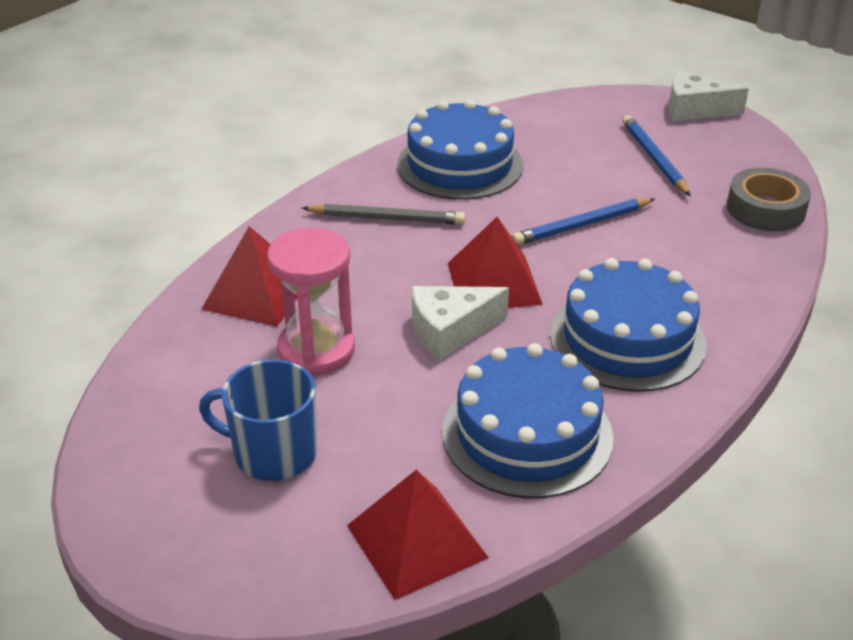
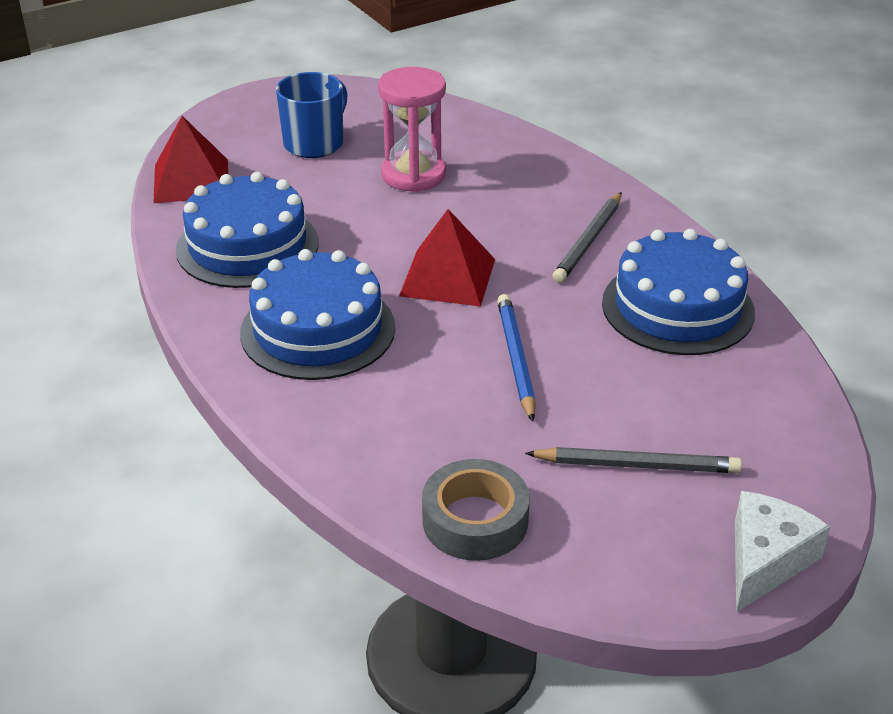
camera: 110 degrees right, 0 degrees up
(257, 293) = (505, 160): red pyramid -> none
(450, 331) = (394, 239): white cheese -> none
(654, 158) = (637, 465): blue pencil -> grey pencil

